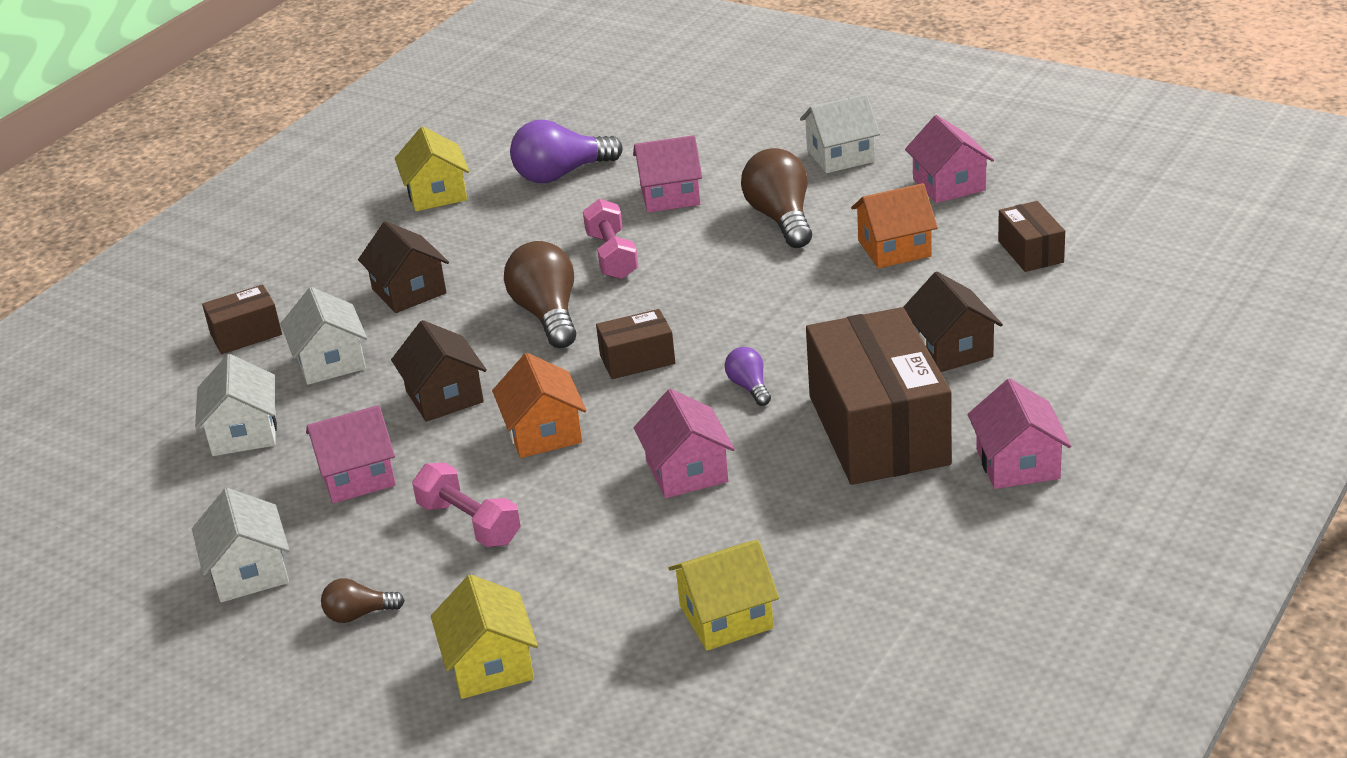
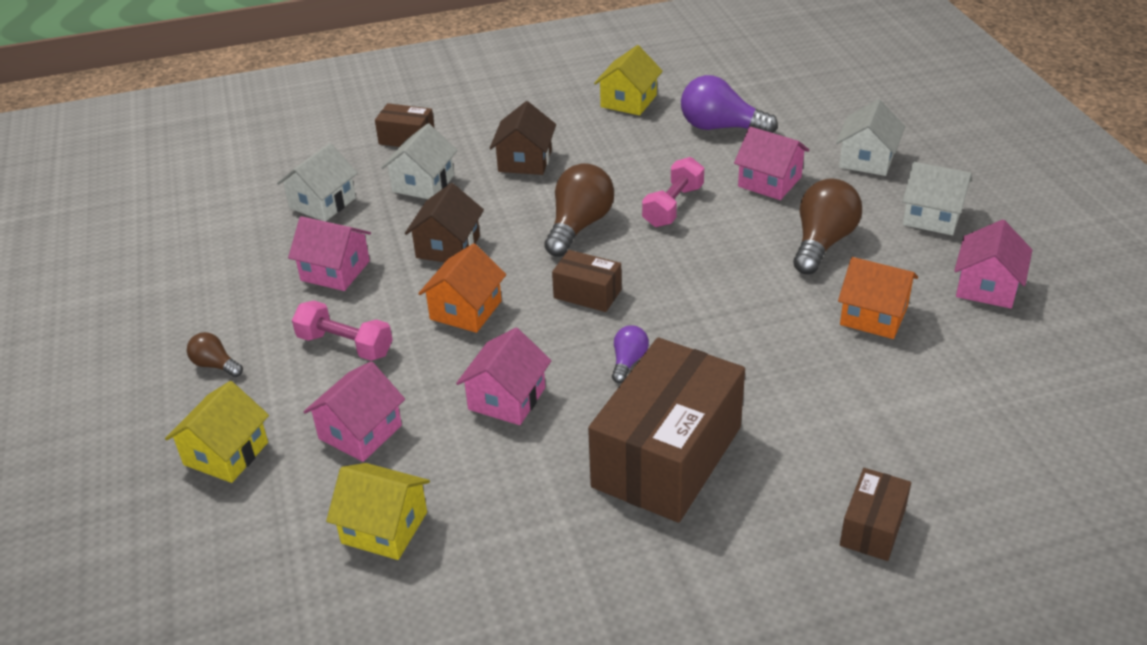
camera: 40 degrees right, 5 degrees up
(249, 572) = (207, 296): white house -> white house (867, 159)
(469, 523) = (345, 345): pink dumbbell -> pink dumbbell turned 60 degrees counterclockwise
(951, 349) = (806, 427): brown house -> none
(1017, 463) = (728, 559): pink house -> pink house (360, 432)
(1030, 252) = (979, 383): brown box -> brown box (872, 527)

